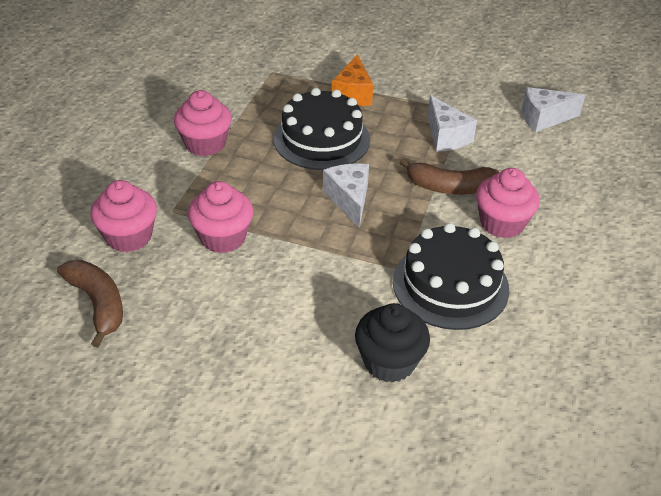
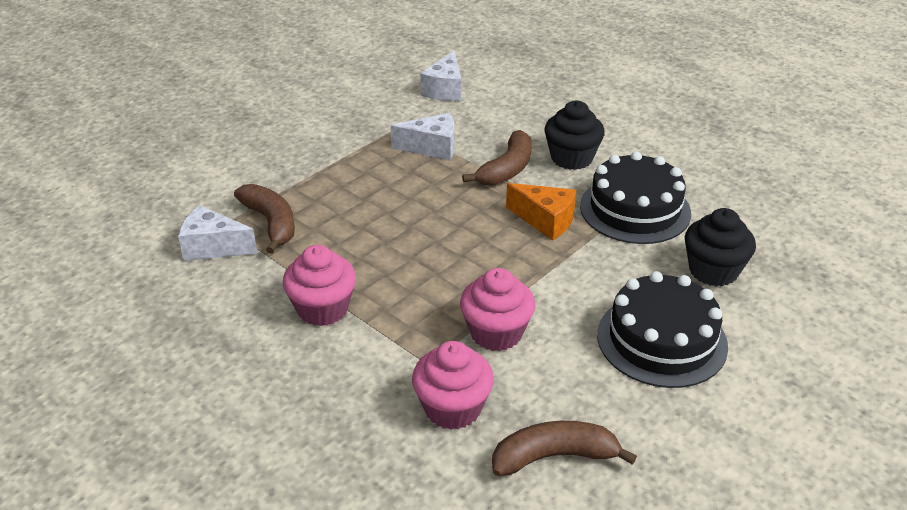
camera: 65 degrees left, 5 degrees down
(287, 91) = (271, 223): none -> brown banana
(321, 139) = (378, 223): black cake -> black cake (661, 340)
(349, 200) = (488, 232): white cheese -> white cheese (213, 247)
(353, 94) = (317, 181): orange cheese -> orange cheese (545, 221)
(502, 223) = (571, 158): pink cupcake -> black cupcake

